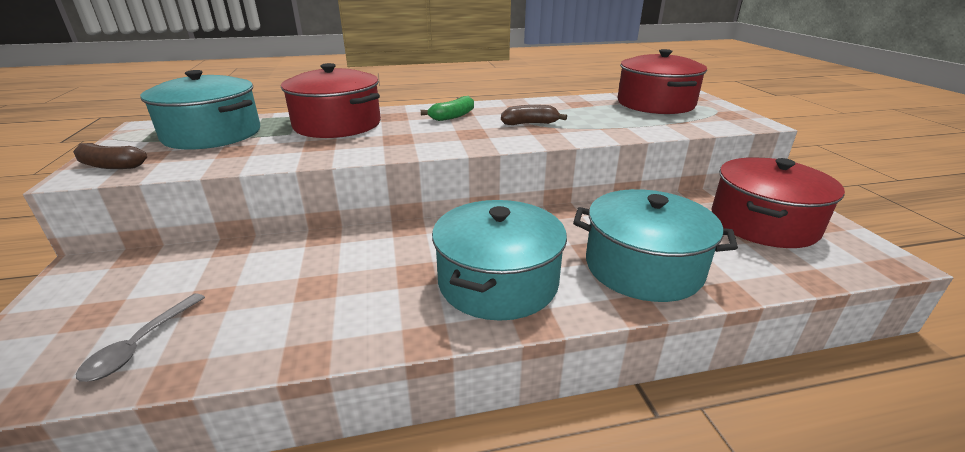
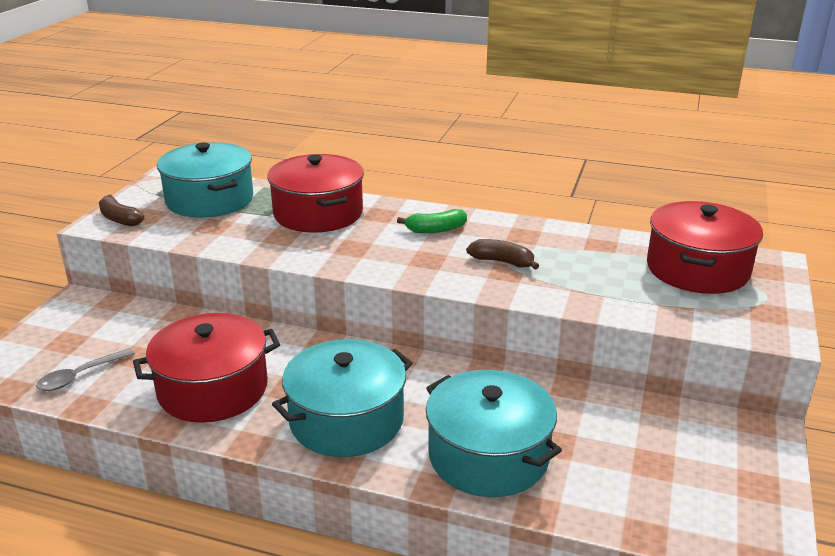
camera: 30 degrees right, 0 degrees up
(763, 223) = (687, 461): red pot -> red pot (213, 389)

